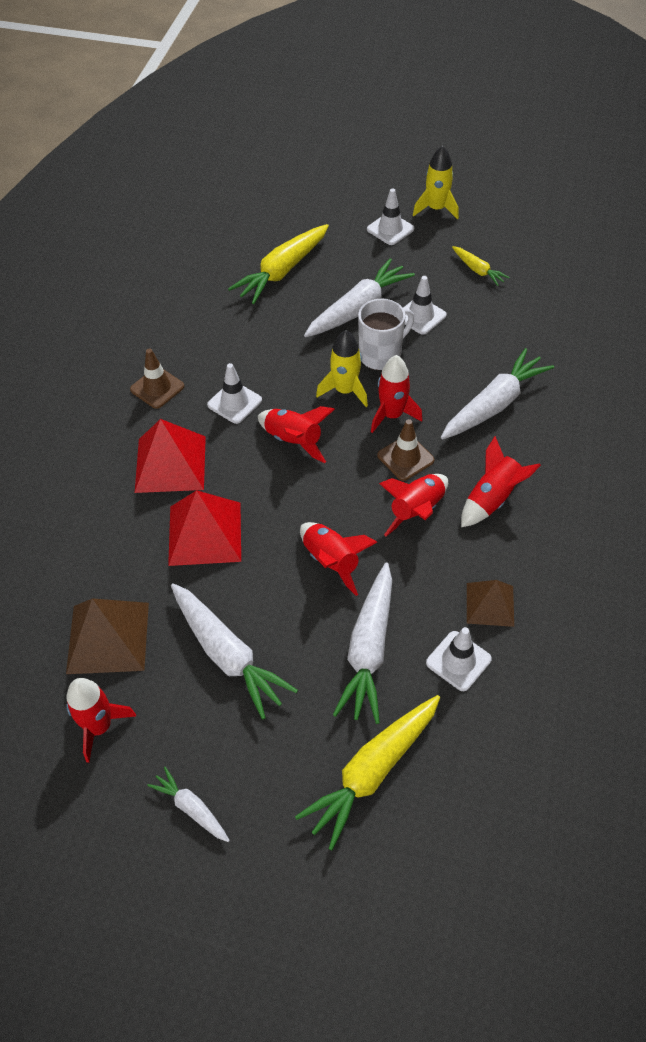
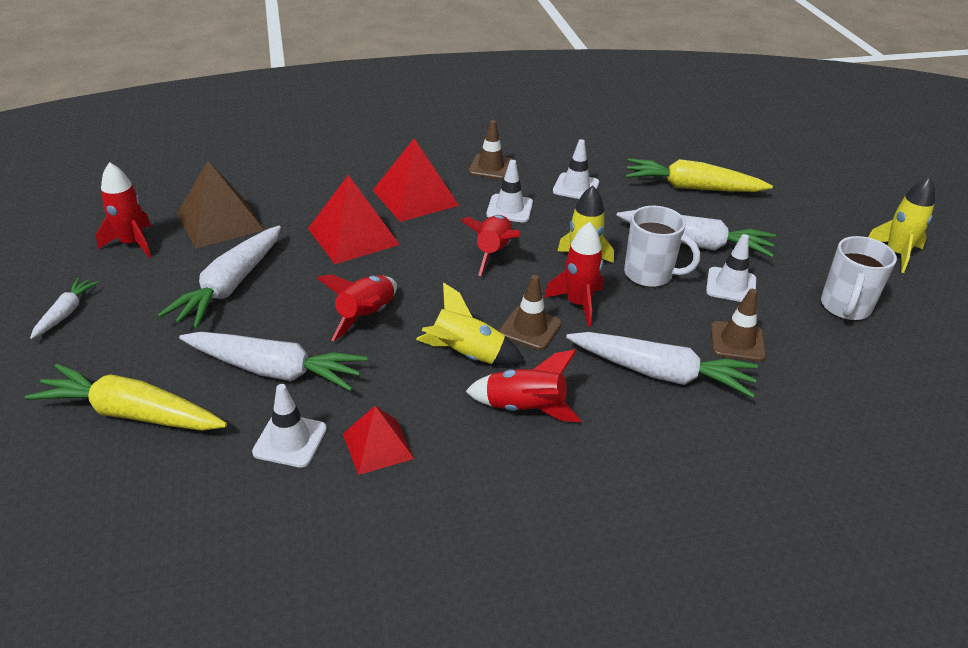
camera: 60 degrees right, 15 degrees down
(369, 649) = (275, 370): white carrot -> white carrot turned 150 degrees counterclockwise
(390, 229) = (826, 232): white traffic cone -> white traffic cone (576, 187)
(417, 511) = (467, 355): red rocket -> yellow rocket
(478, 270) = (845, 307): yellow carrot -> white mug
(483, 346) = (737, 342): none -> brown traffic cone
(490, 604) = (377, 446): brown pyramid -> red pyramid

